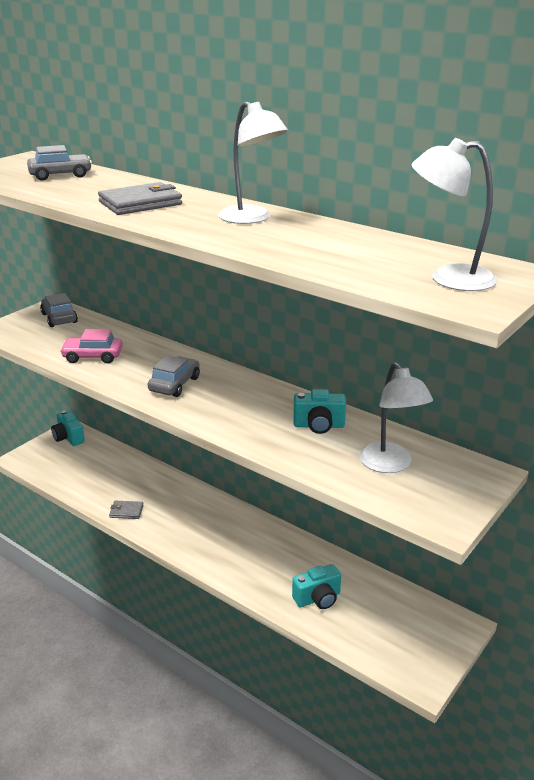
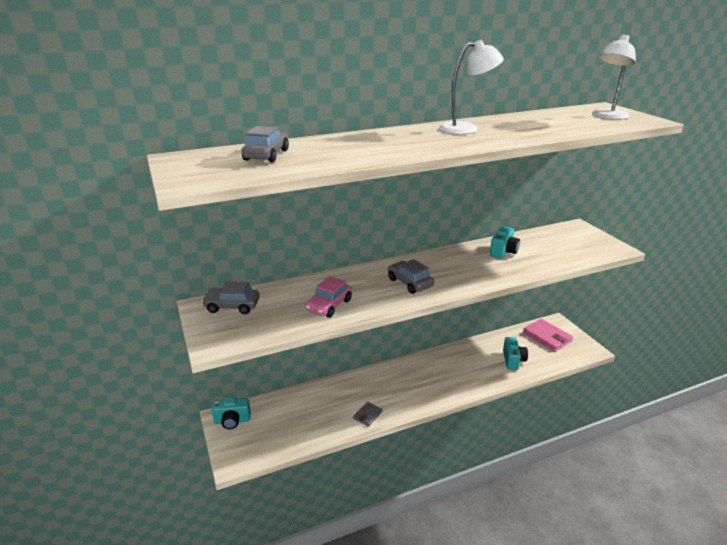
camera: 60 degrees left, 0 degrees up
(140, 203) = (393, 145): grey wallet -> none
(390, 465) = (558, 245): white lamp -> none
(409, 622) = (547, 337): none -> pink wallet

